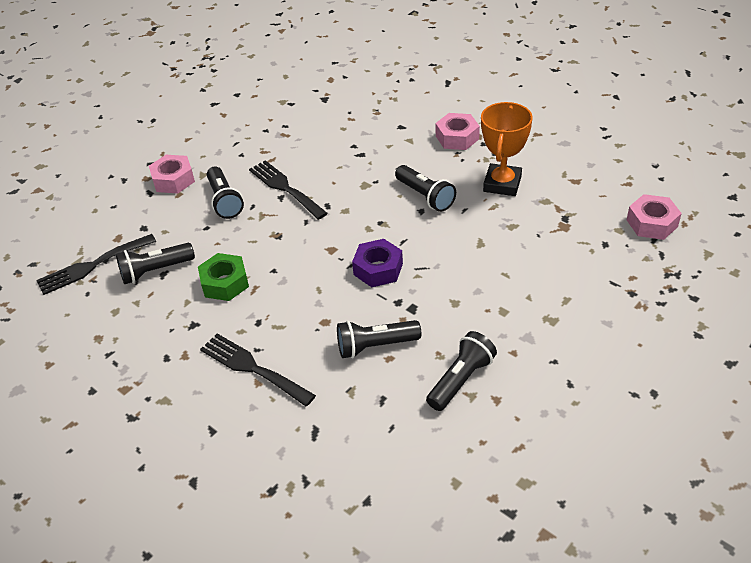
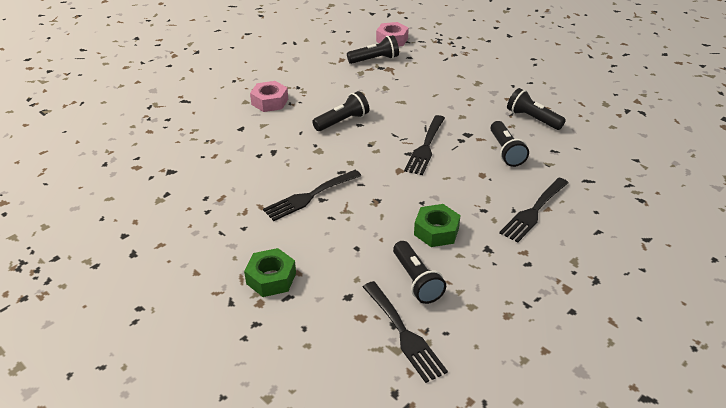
camera: 90 degrees left, 5 degrees down
(173, 180) = (271, 278): pink nut -> green nut
(224, 201) = (318, 236): black flashlight -> black flashlight (374, 59)
(378, 269) = (425, 147): purple nut -> black fork
(502, 184) = (336, 87): orange trophy -> none

